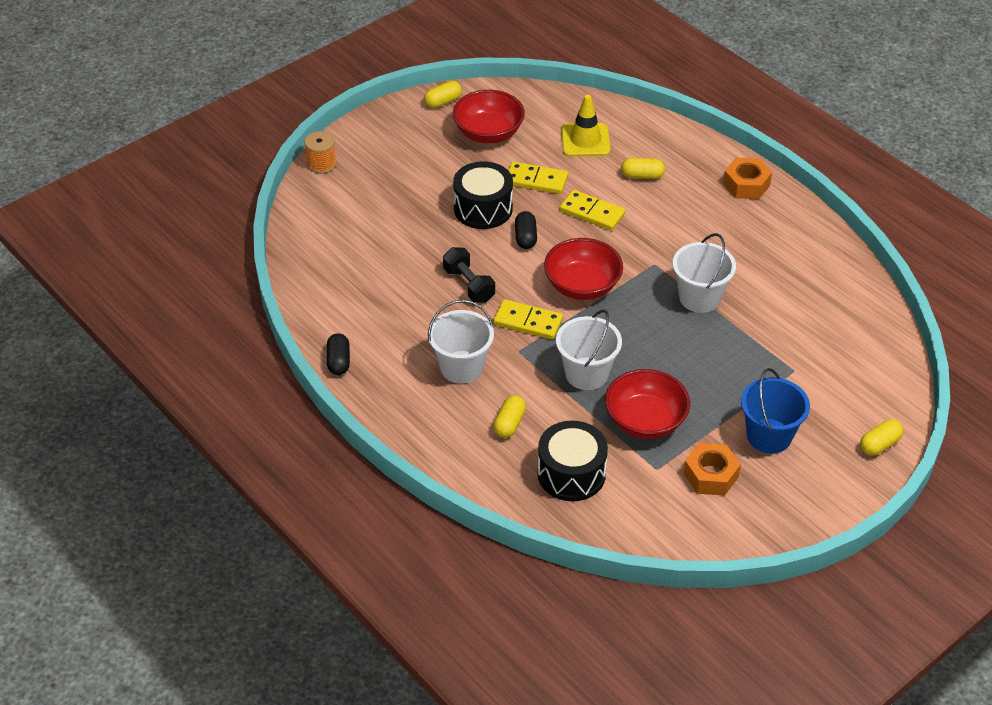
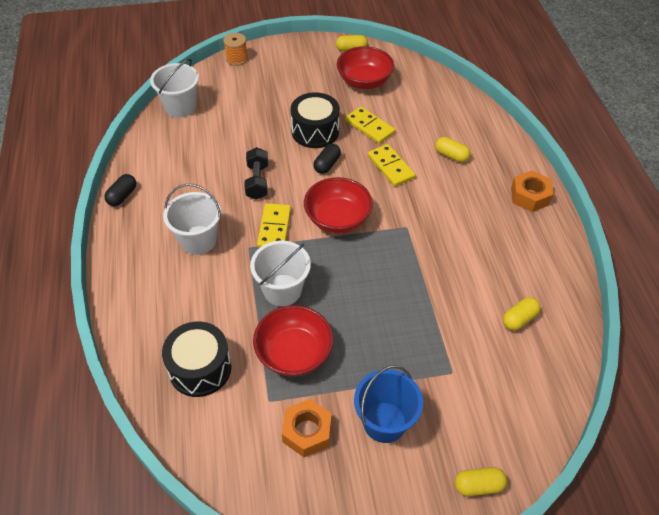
camera: 30 degrees right, 5 degrees up
(509, 424) = (192, 301): yellow capsule -> yellow capsule (519, 319)
(528, 322) = (274, 228): yellow domino -> yellow domino turned 45 degrees clockwise
(585, 140) = (429, 113): yellow traffic cone -> none
(699, 297) = (421, 270): white bucket -> white bucket (180, 107)

